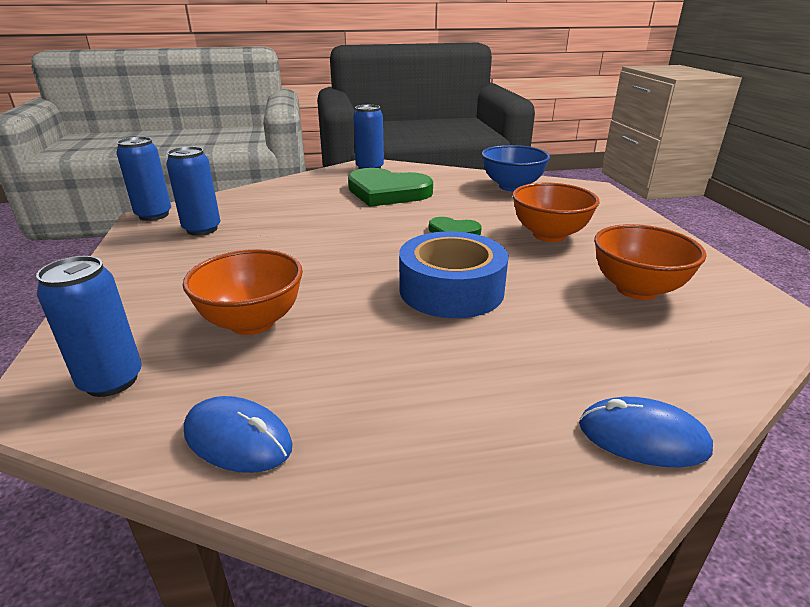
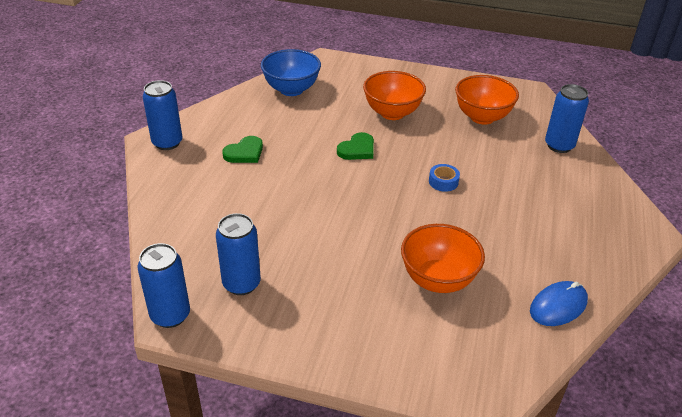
camera: 65 degrees left, 10 degrees up
(111, 381) = (480, 357): blue can -> blue can (559, 145)
(387, 192) = (244, 153): green heart -> green heart, size x0.51
(451, 290) = (443, 182): blue tape -> blue tape, size x0.41
(642, 437) = (600, 178): blue mouse -> none

